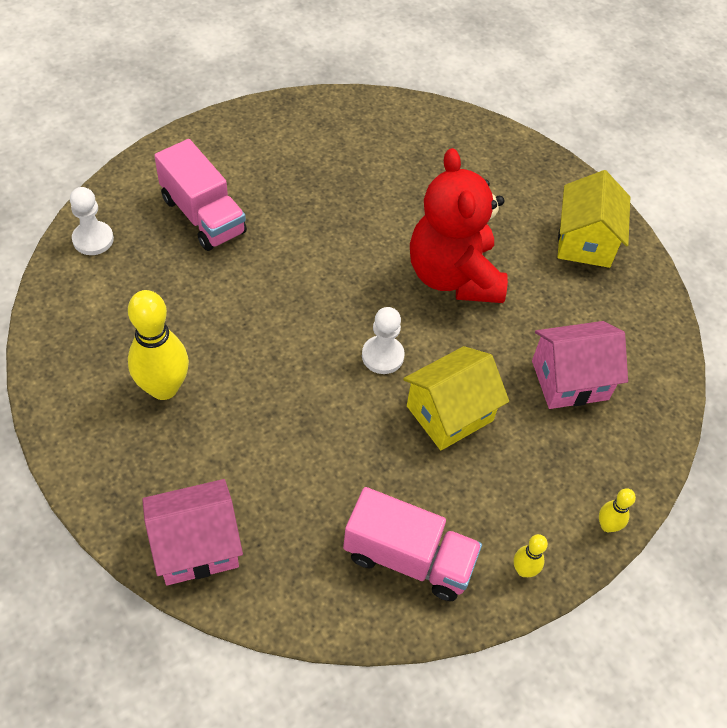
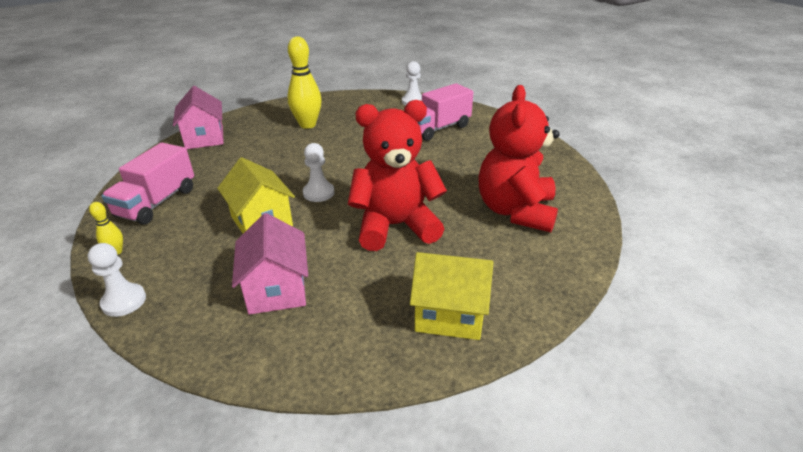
camera: 95 degrees right, 20 degrees down
(420, 168) = (515, 211): none -> red teddy bear
(607, 525) = (124, 301): yellow bowling pin -> white pawn

